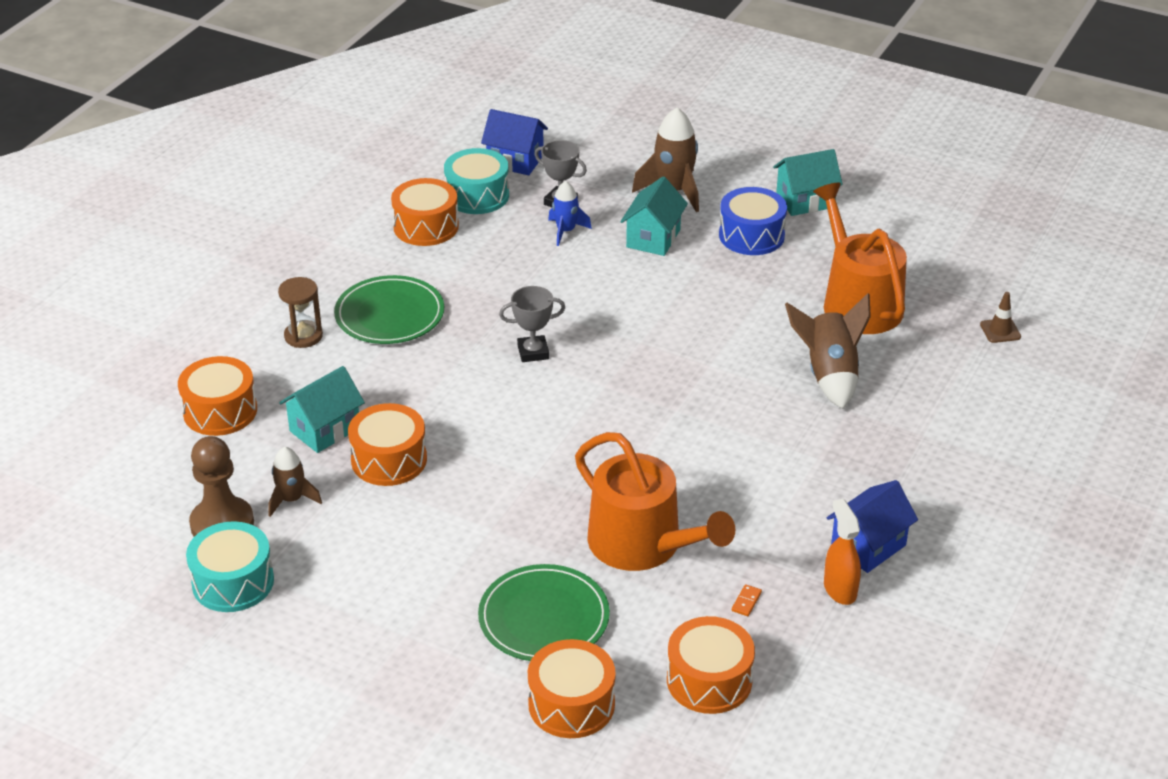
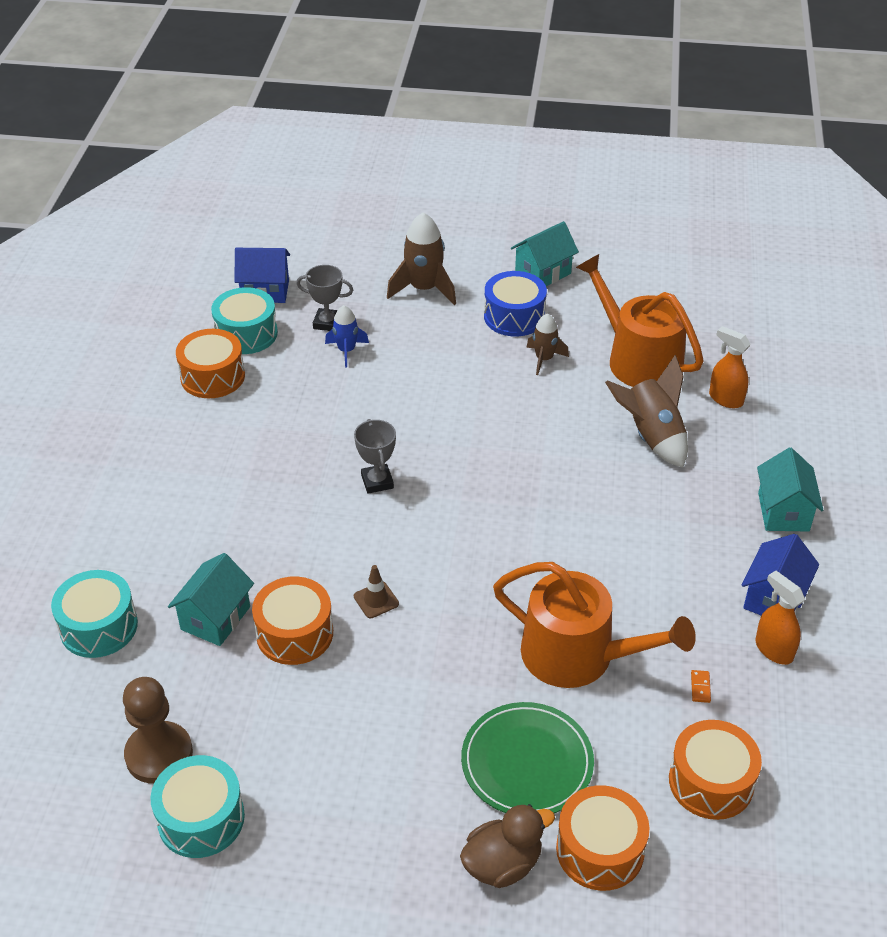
camera: 20 degrees left, 5 degrees up
(220, 411) = (99, 626): orange drum -> turquoise drum
(292, 499) = (218, 705): brown rocket -> brown rocket (544, 359)
(303, 336) = (146, 522): brown hourglass -> none
(389, 314) = (221, 477): green plate -> none
(476, 690) = (502, 864): none -> brown duck
(533, 352) = (377, 481): grey trophy -> grey trophy turned 75 degrees counterclockwise
(653, 238) = (429, 339): turquoise house -> turquoise house (783, 512)
(928, 359) = (725, 399): none -> orange spray bottle
(1000, 331) = (768, 357): brown traffic cone -> brown traffic cone (376, 600)

